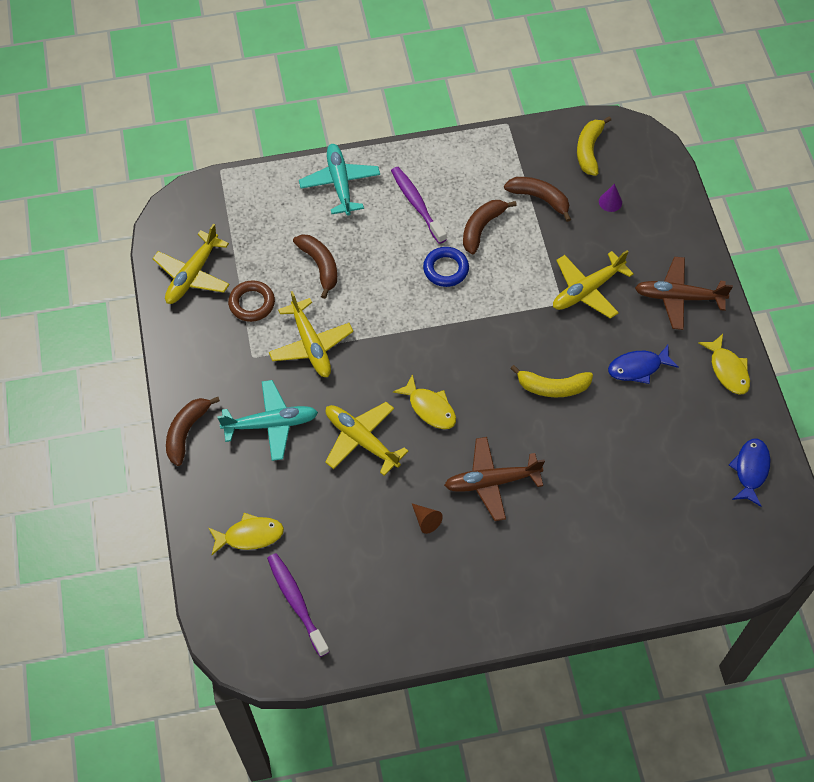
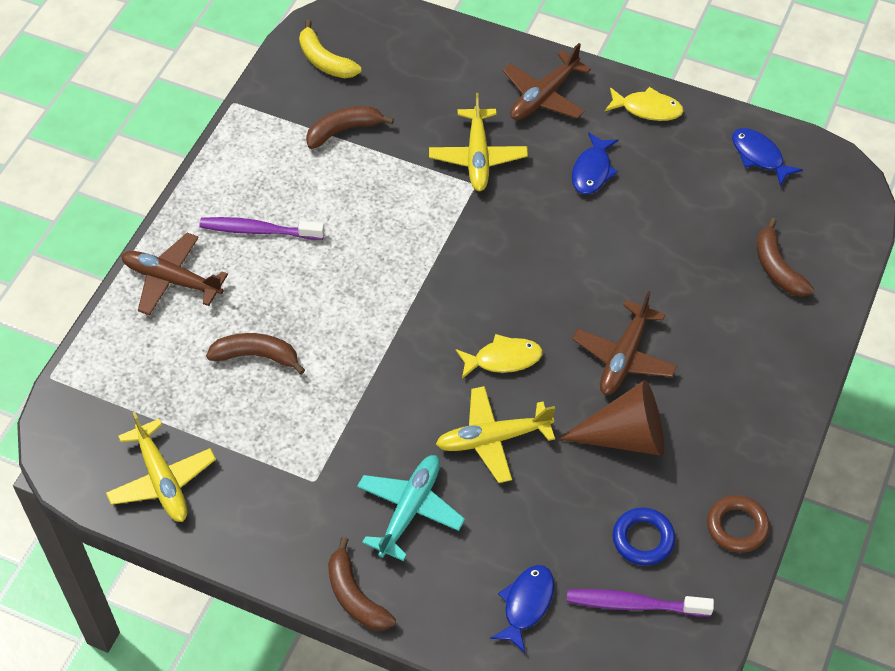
camera: 55 degrees left, 5 degrees down
(250, 535) = (526, 604): yellow fish -> blue fish
(252, 303) = (248, 444): brown ring -> brown ring (737, 526)
(311, 345) = (345, 419): yellow plane -> none
(340, 183) = (171, 280): turquoise plane -> brown plane
(426, 520) = (625, 436): brown cone -> brown cone, size x2.39
(446, 269) = (356, 252): blue ring -> blue ring (643, 539)
(481, 228) = (335, 195): brown banana -> brown banana (777, 268)
(552, 387) = (560, 247): yellow banana -> none
(610, 202) = (397, 81): purple cone -> none

